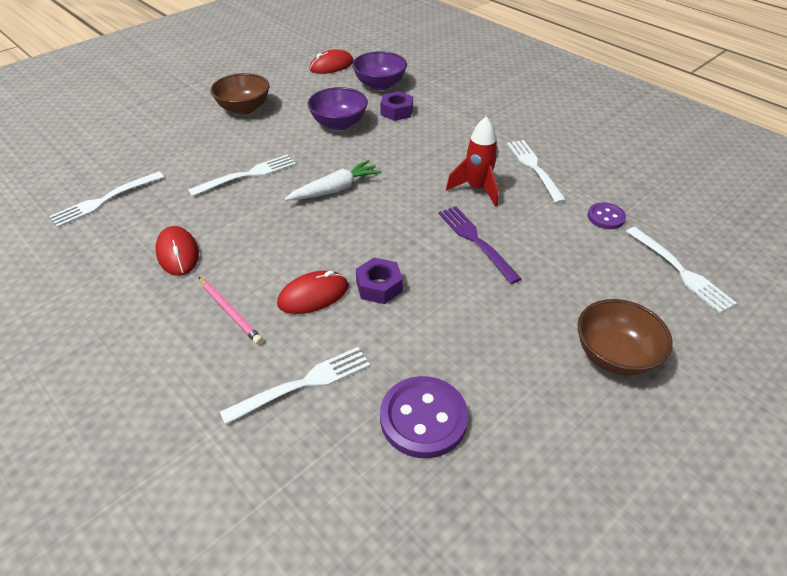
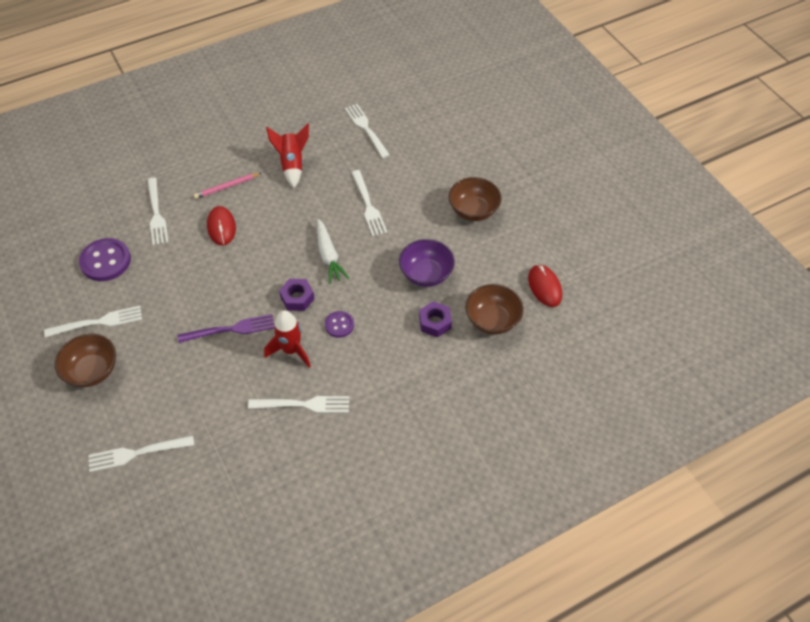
camera: 105 degrees right, 10 degrees up
(178, 253) = (292, 165): red mouse -> red rocket
(379, 286) = (212, 262): purple nut -> purple nut (297, 298)
(380, 85) = (492, 320): purple bowl -> brown bowl
(538, 381) = (98, 322): none -> white fork
(606, 217) = (217, 431): purple button -> purple button (339, 325)

